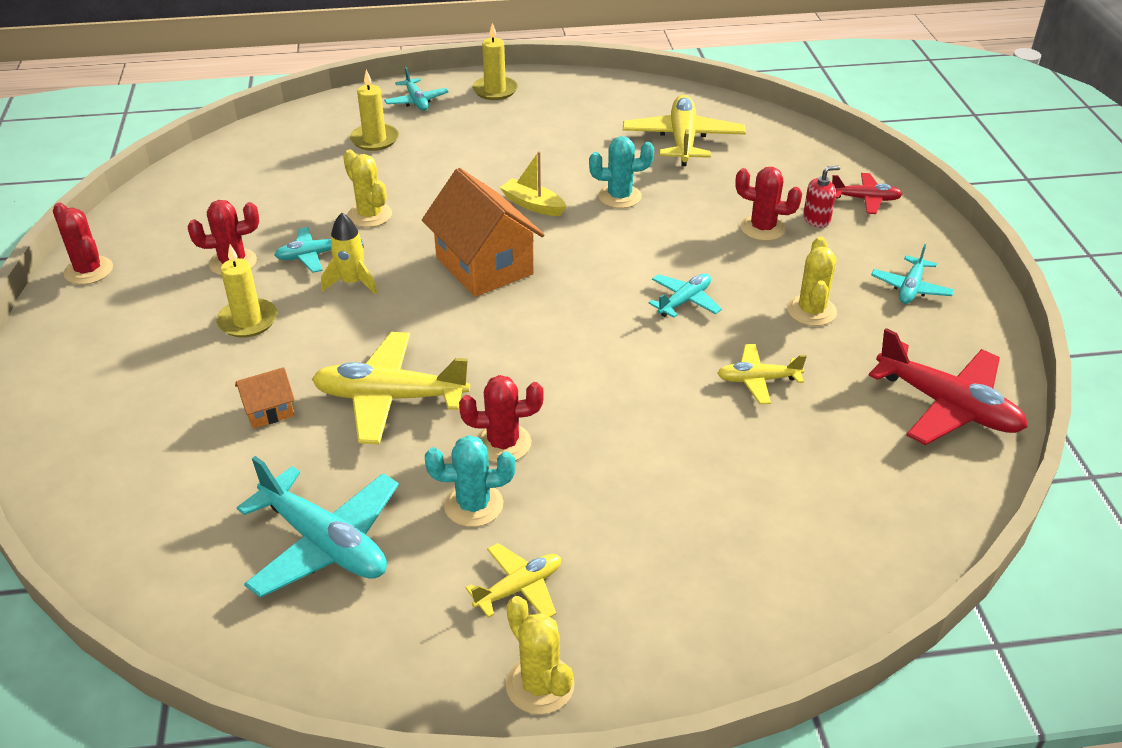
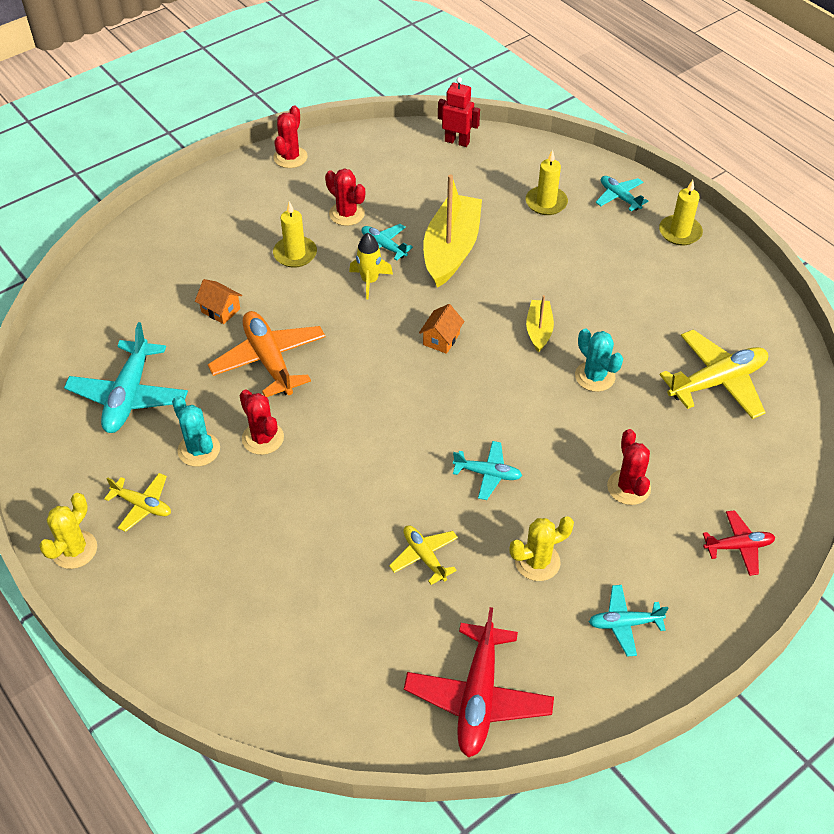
camera: 60 degrees right, 10 degrees up
(223, 156) = (457, 141): none -> red robot
(370, 215) = (451, 249): yellow cactus -> yellow boat
(390, 398) = (269, 360): yellow plane -> orange plane
(416, 101) = (619, 197): turquoise plane -> turquoise plane turned 105 degrees clockwise
(484, 266) = (441, 339): orange house -> orange house, size x0.46
(816, 219) = (674, 520): red soap dispenser -> none
(865, 199) = (738, 546): red plane -> red plane turned 75 degrees counterclockwise

